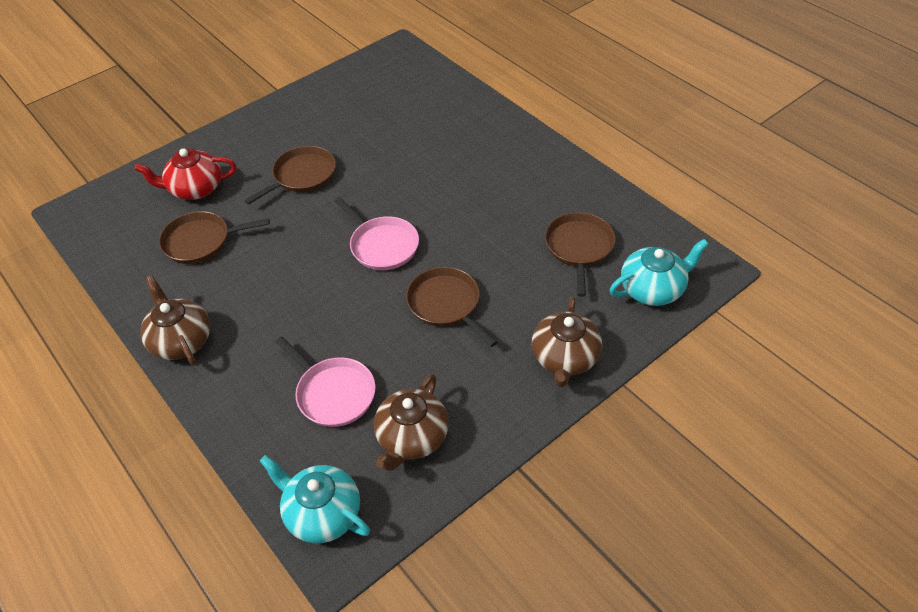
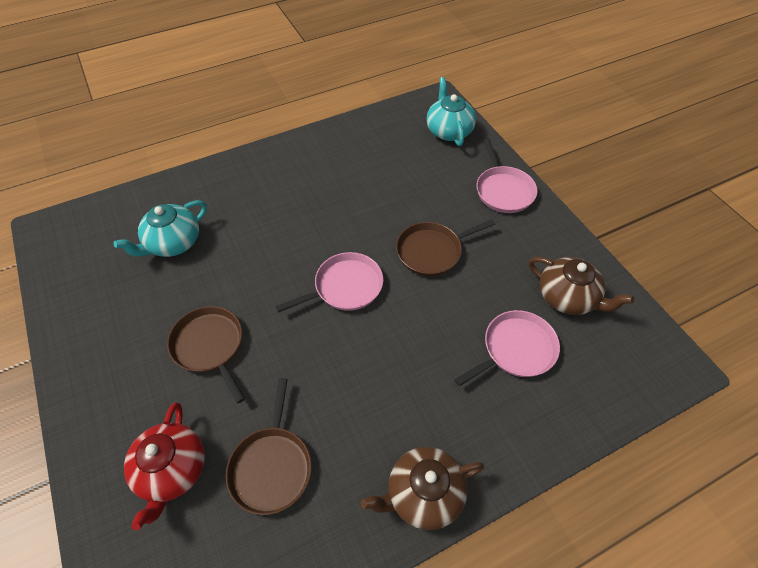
camera: 80 degrees left, 5 degrees up
(322, 513) = (639, 372): turquoise teapot -> turquoise teapot (173, 243)
(565, 358) = (503, 190): brown teapot -> pink pan
(579, 248) = (395, 158): brown pan -> none

